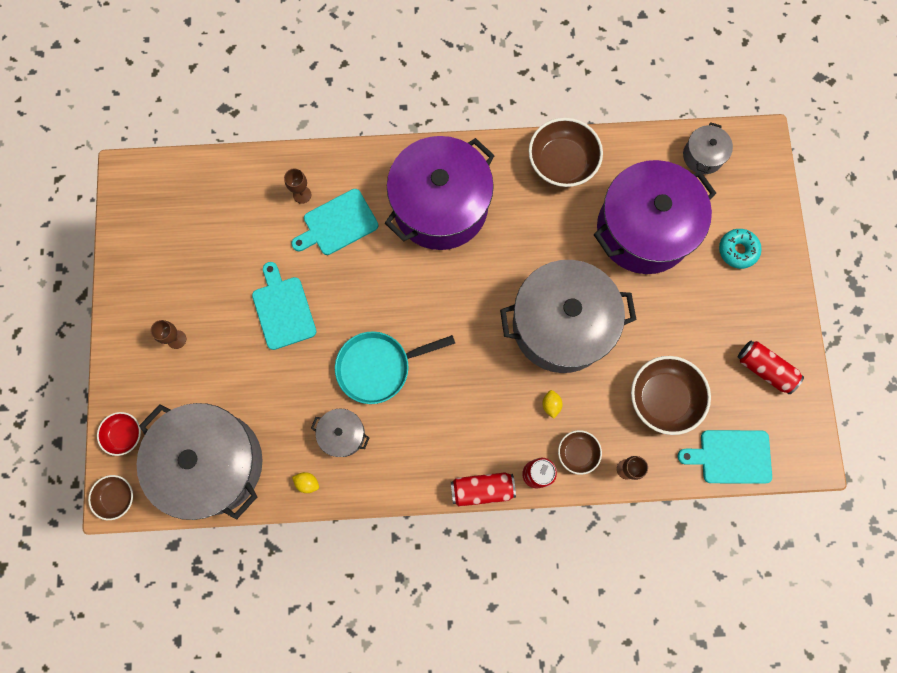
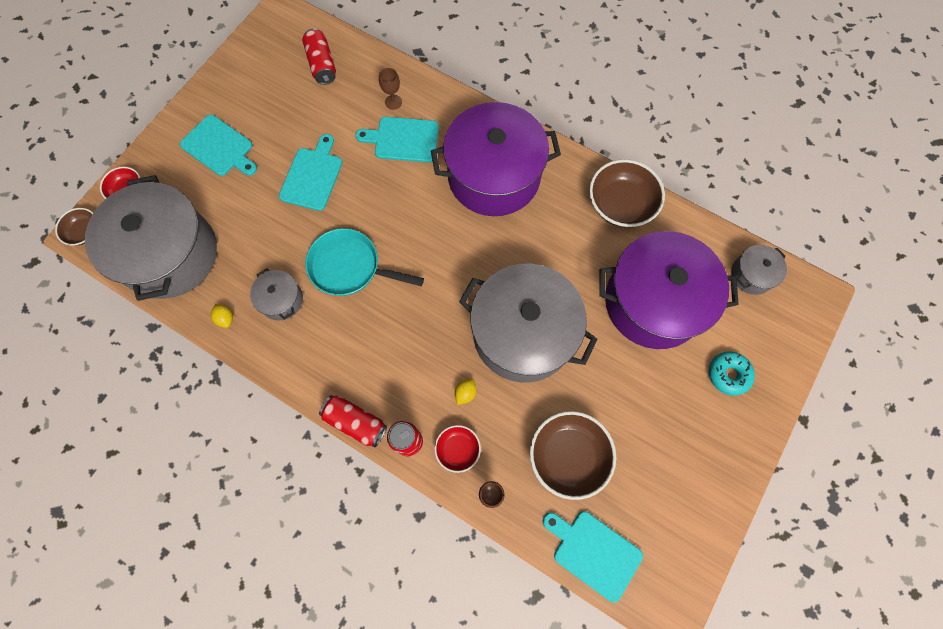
camera: 35 degrees right, 5 degrees down
(176, 339) = (219, 147): brown goblet -> turquoise cutting board
(577, 453) = (458, 449): brown bowl -> red bowl
(764, 369) = (681, 495): red can -> red can (322, 64)

